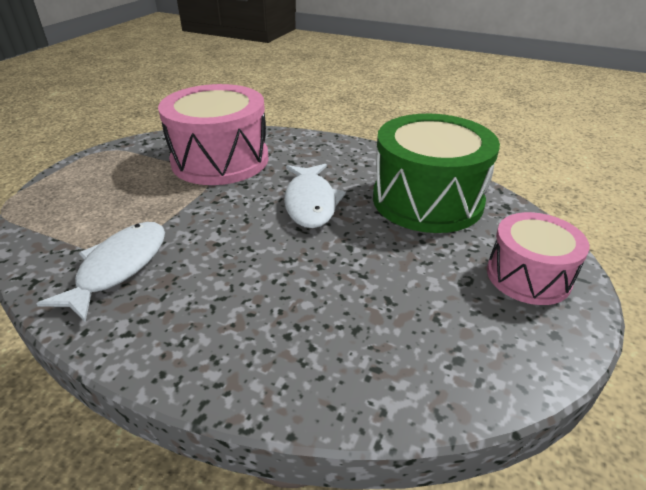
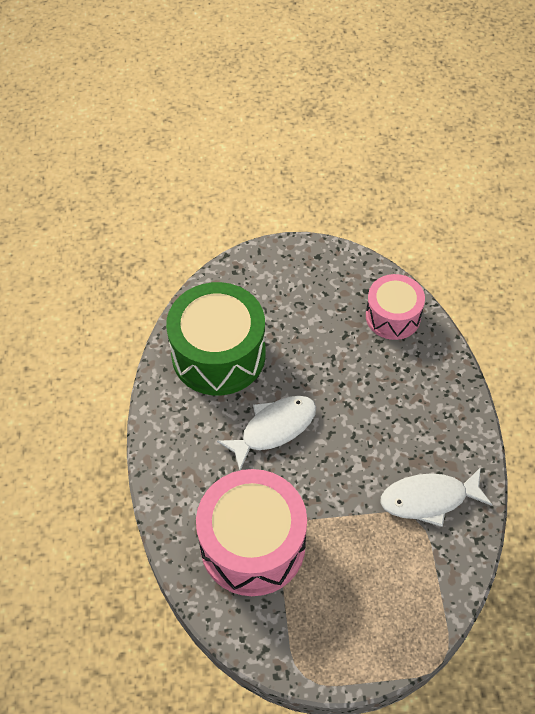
camera: 120 degrees left, 20 degrees up
(528, 276) = (274, 276): pink drum -> pink drum (393, 316)

